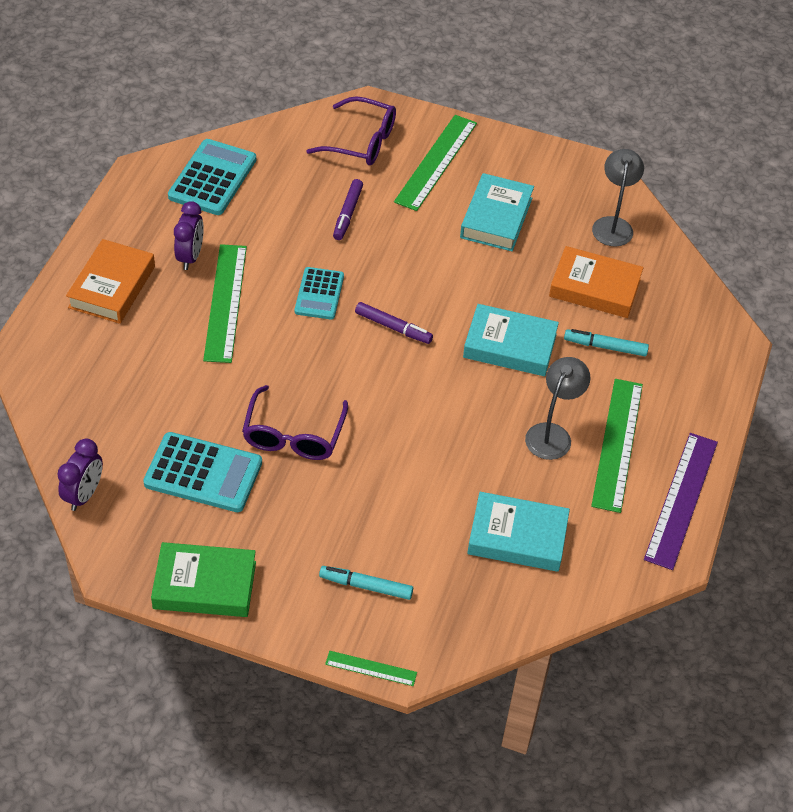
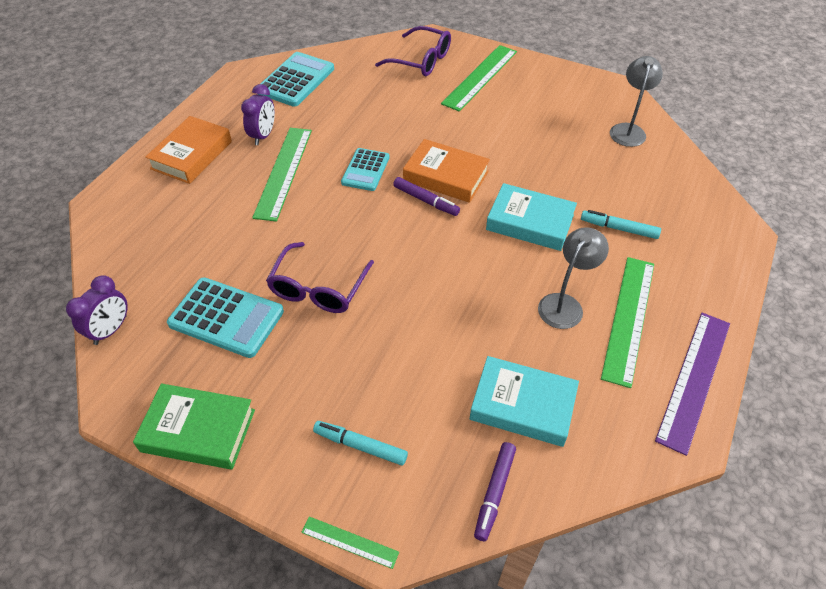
camera: 10 degrees right, 0 degrees up
(347, 214) = (401, 110): purple marker -> purple marker (494, 493)
(496, 218) = (526, 120): turquoise book -> none
(594, 288) = (610, 178): orange book -> orange book (446, 176)

